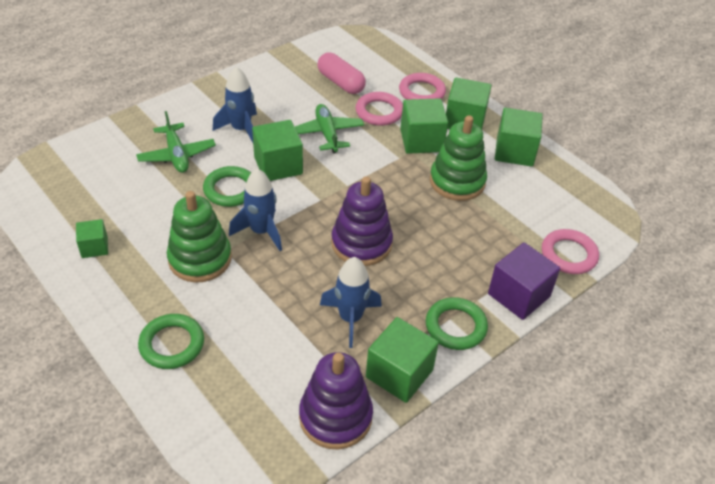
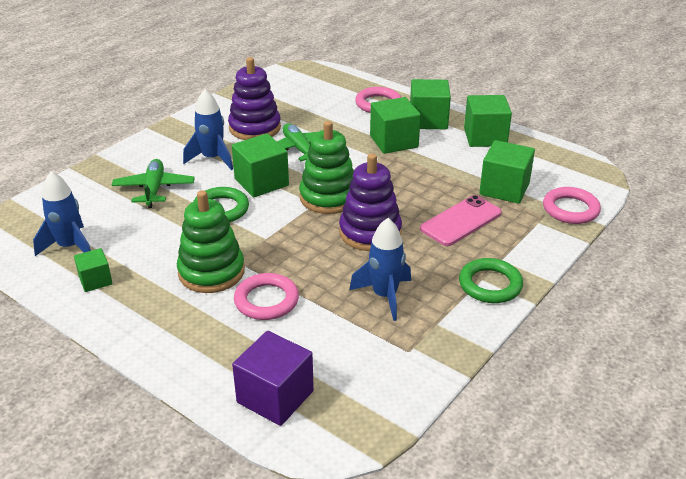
camera: 10 degrees left, 10 degrees down
(172, 344) = (210, 350): green ring -> none
(177, 155) = (154, 189): green plane -> green plane turned 150 degrees counterclockwise
(261, 231) = (266, 239): blue rocket -> blue rocket (70, 247)
(335, 417) = (404, 382): purple stacking toy -> purple stacking toy (255, 128)
(341, 82) = (297, 107): pink capsule -> none
(379, 112) = (344, 125): pink ring -> pink ring (266, 300)
(399, 373) = (452, 333): green cube -> green cube (504, 189)
(454, 247) = (461, 221): none -> pink phone
(457, 181) = (441, 168): green stacking toy -> green stacking toy (328, 197)
(518, 295) = (538, 249): purple cube -> purple cube (275, 397)

